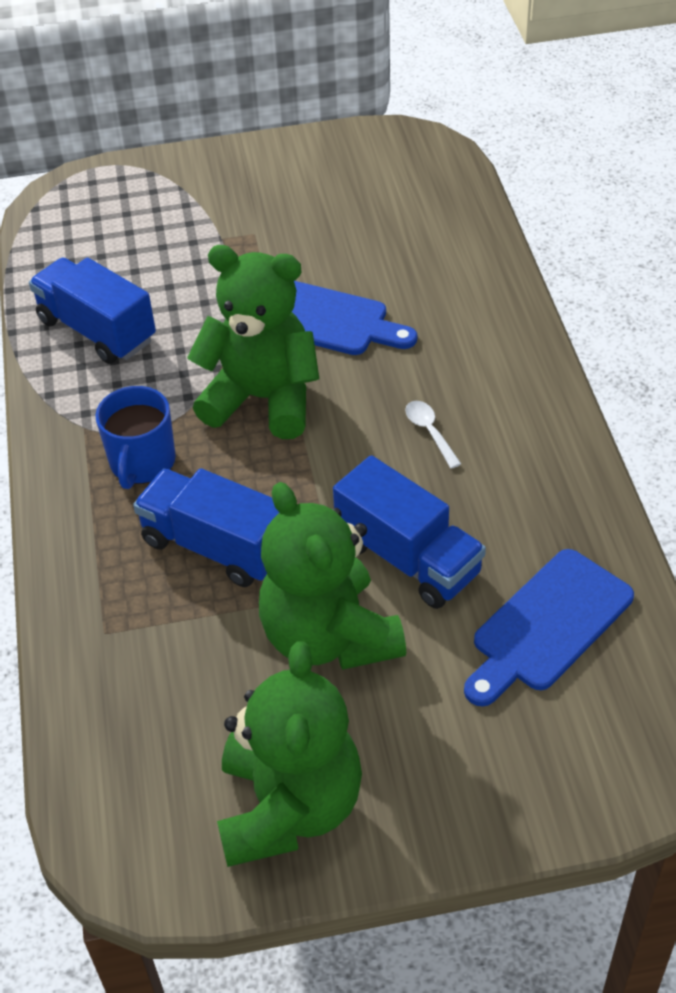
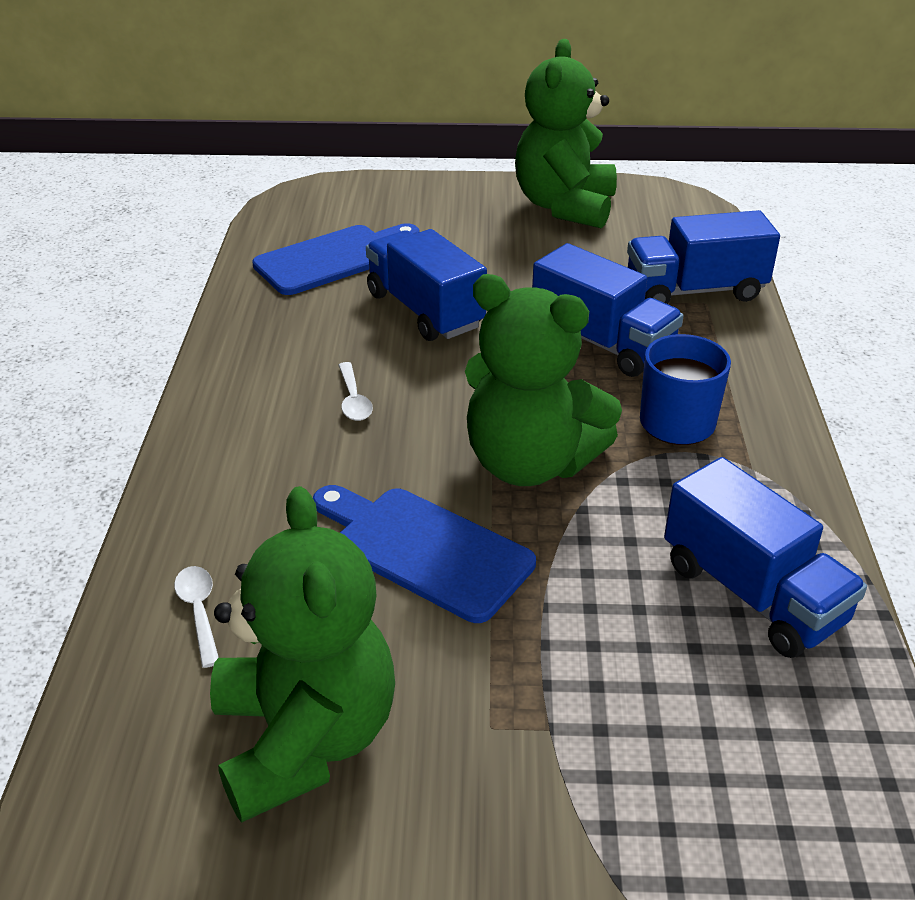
camera: 170 degrees left, 10 degrees down
(116, 651) = (695, 291): none -> blue truck
(329, 636) = (511, 275): green teddy bear -> green teddy bear (305, 739)
(451, 257) = (199, 612): none -> white spoon

